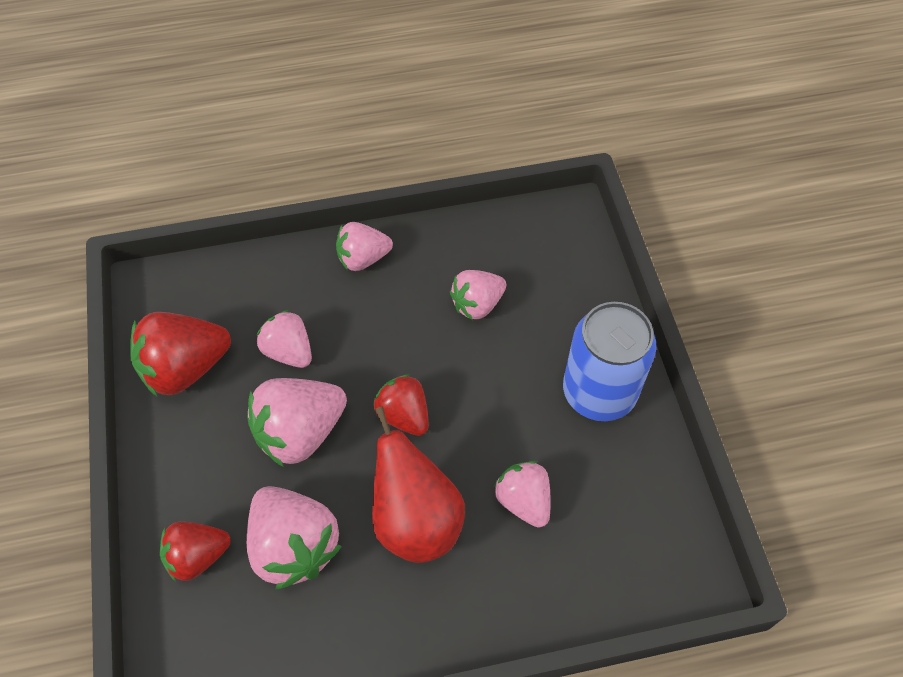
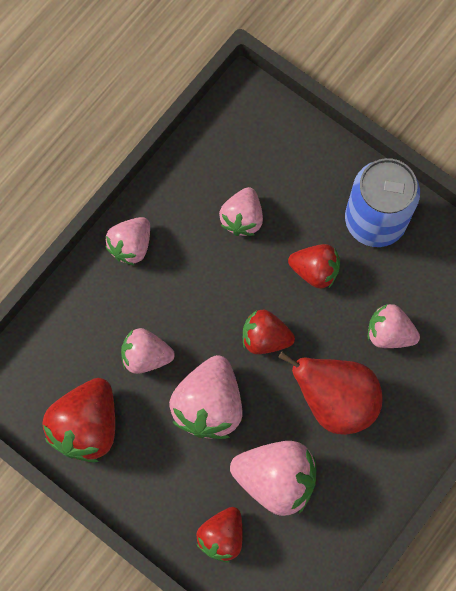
camera: 40 degrees left, 15 degrees up
(502, 393) = (315, 270): none -> red strawberry

